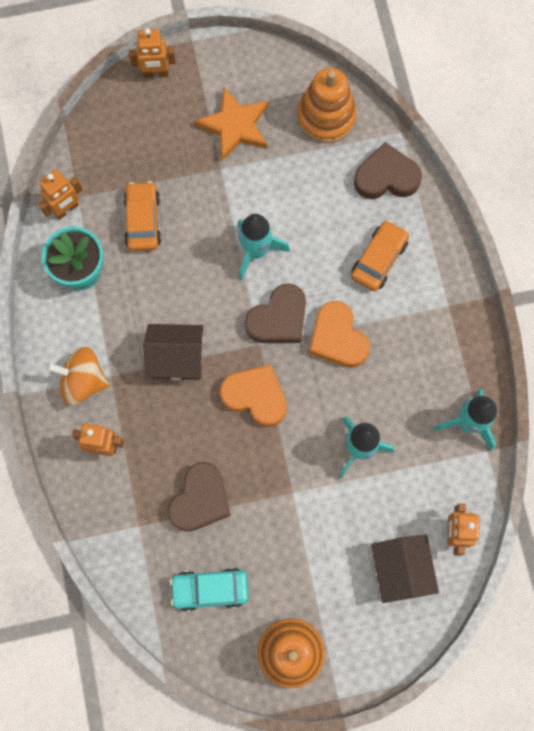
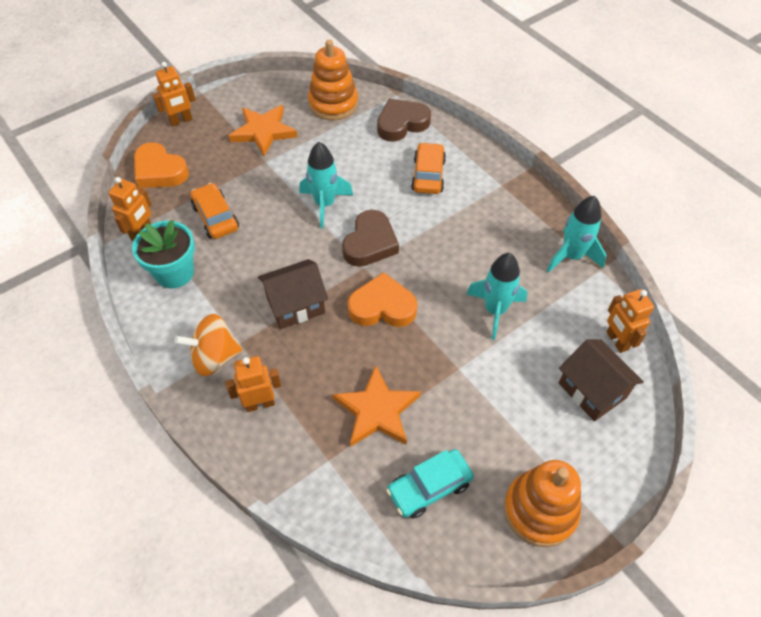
camera: 25 degrees left, 20 degrees down
(200, 500) = (377, 410): brown heart -> orange star
(337, 338) = (427, 238): orange heart -> orange heart (159, 171)

